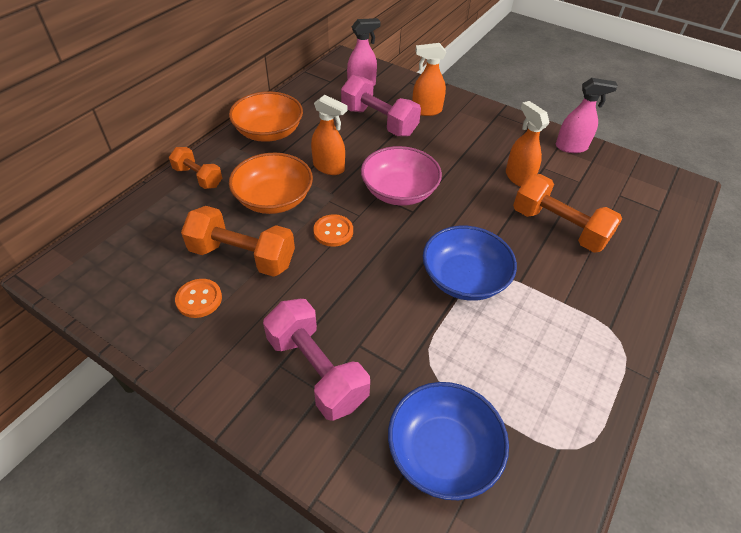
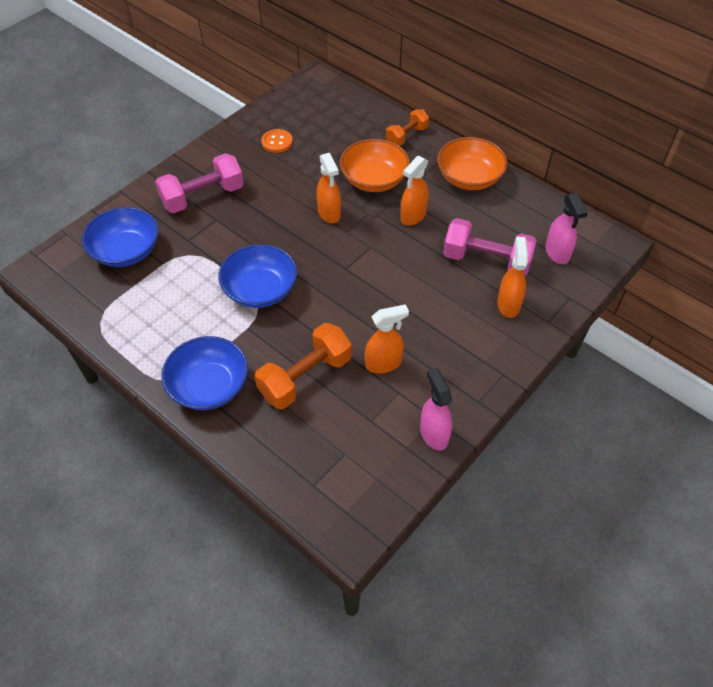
camera: 100 degrees right, 5 degrees up
(242, 256) = (312, 162): orange dumbbell -> none
(333, 231) = (329, 213): orange button -> orange spray bottle
(379, 122) = (486, 260): pink dumbbell -> pink dumbbell turned 60 degrees clockwise
(399, 191) = (373, 262): pink bowl -> none
(571, 147) = (434, 433): pink spray bottle -> pink spray bottle turned 150 degrees clockwise
(608, 302) = (209, 386): none -> blue bowl

